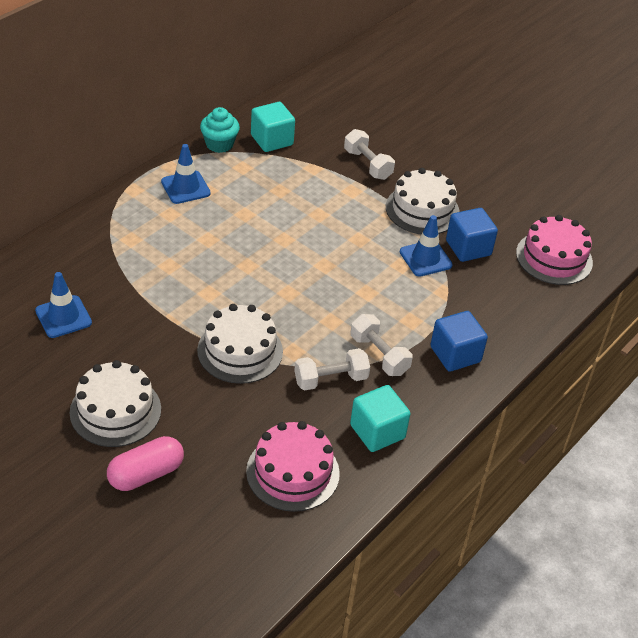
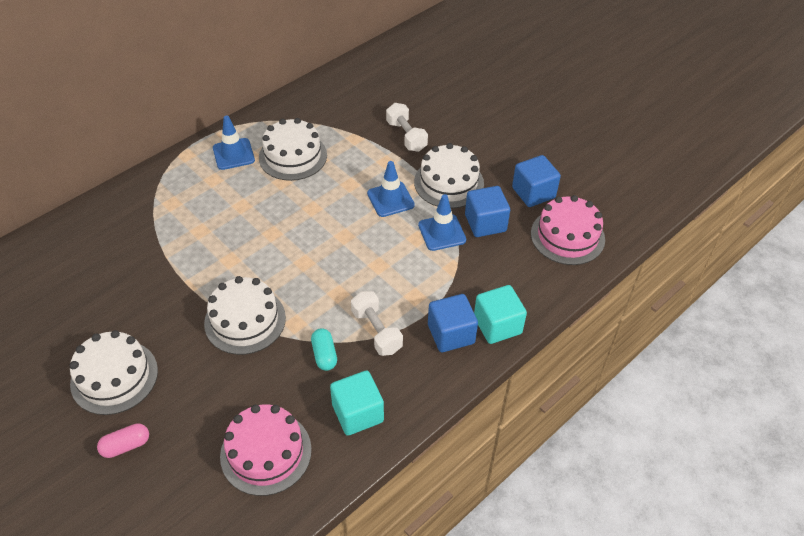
camera: 10 degrees right, 5 degrees up
(63, 317) = (91, 278): blue traffic cone -> blue traffic cone (390, 199)
(146, 474) = (126, 445): pink capsule -> pink capsule, size x0.66
(219, 144) = (274, 113): turquoise cupcake -> none
(250, 188) = (293, 156): none -> white cake
(272, 140) = (322, 110): turquoise cube -> turquoise cube (497, 325)
(331, 379) = (324, 355): white dumbbell -> turquoise capsule
(511, 217) = (533, 193): none -> blue cube

